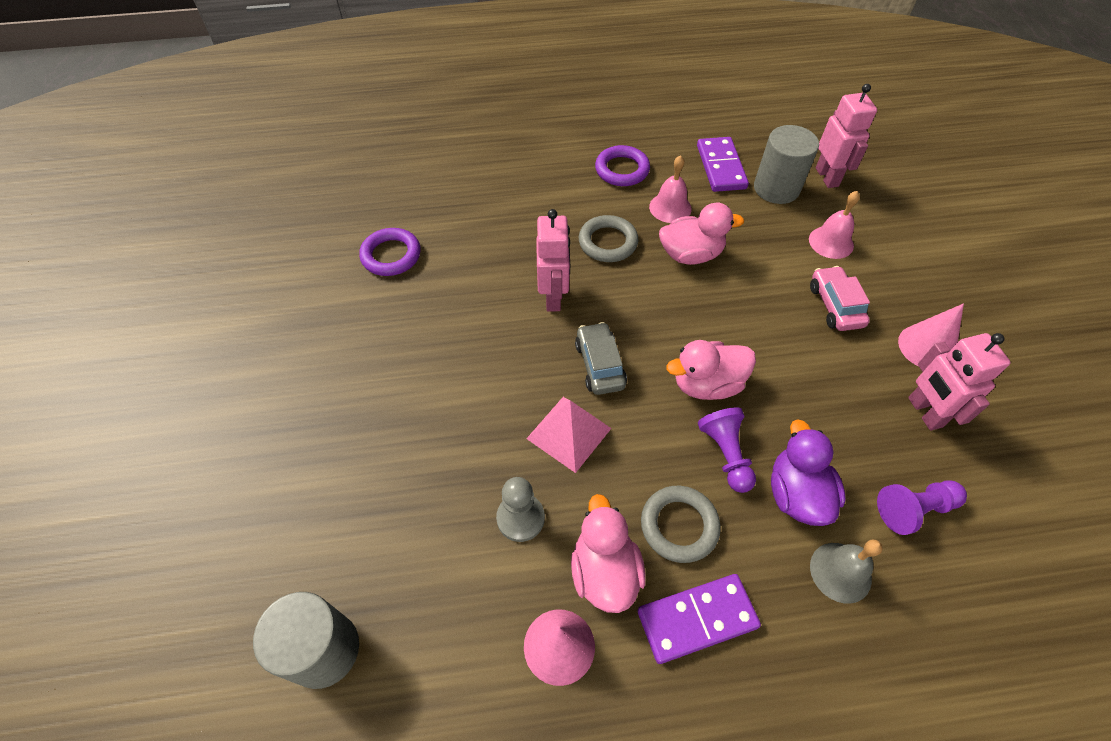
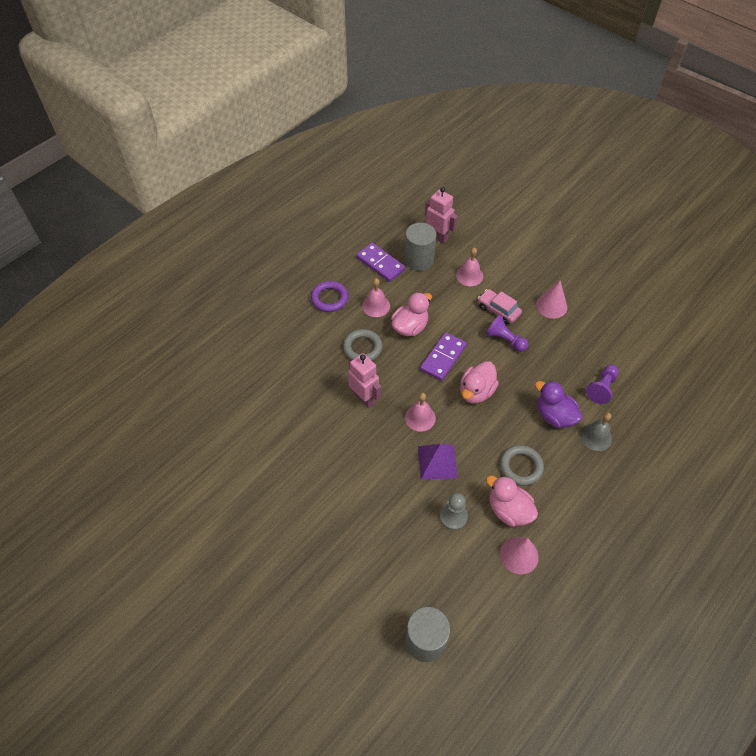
camera: 40 degrees left, 0 degrees up
(391, 255) = (251, 436): purple ring -> none
(569, 433) = (437, 462): pink pyramid -> purple pyramid
(599, 365) = (420, 417): grey car -> pink bell
(697, 619) = (560, 500): purple domino -> purple domino (443, 358)
(726, 454) = (512, 419): purple pawn -> purple pawn (505, 340)
(924, 412) = (573, 340): pink robot -> none

